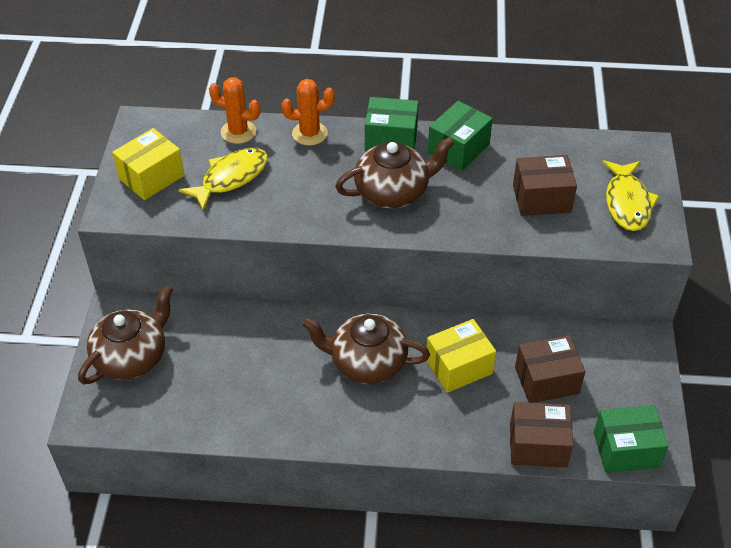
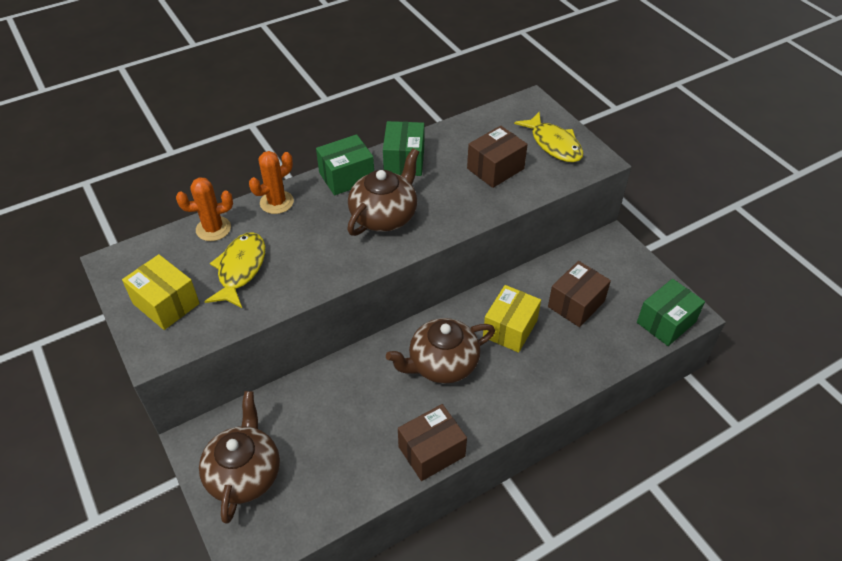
camera: 35 degrees left, 0 degrees up
(151, 177) = (166, 303): yellow box -> yellow box turned 60 degrees counterclockwise
(538, 445) = (610, 353): brown box -> brown box (431, 451)

